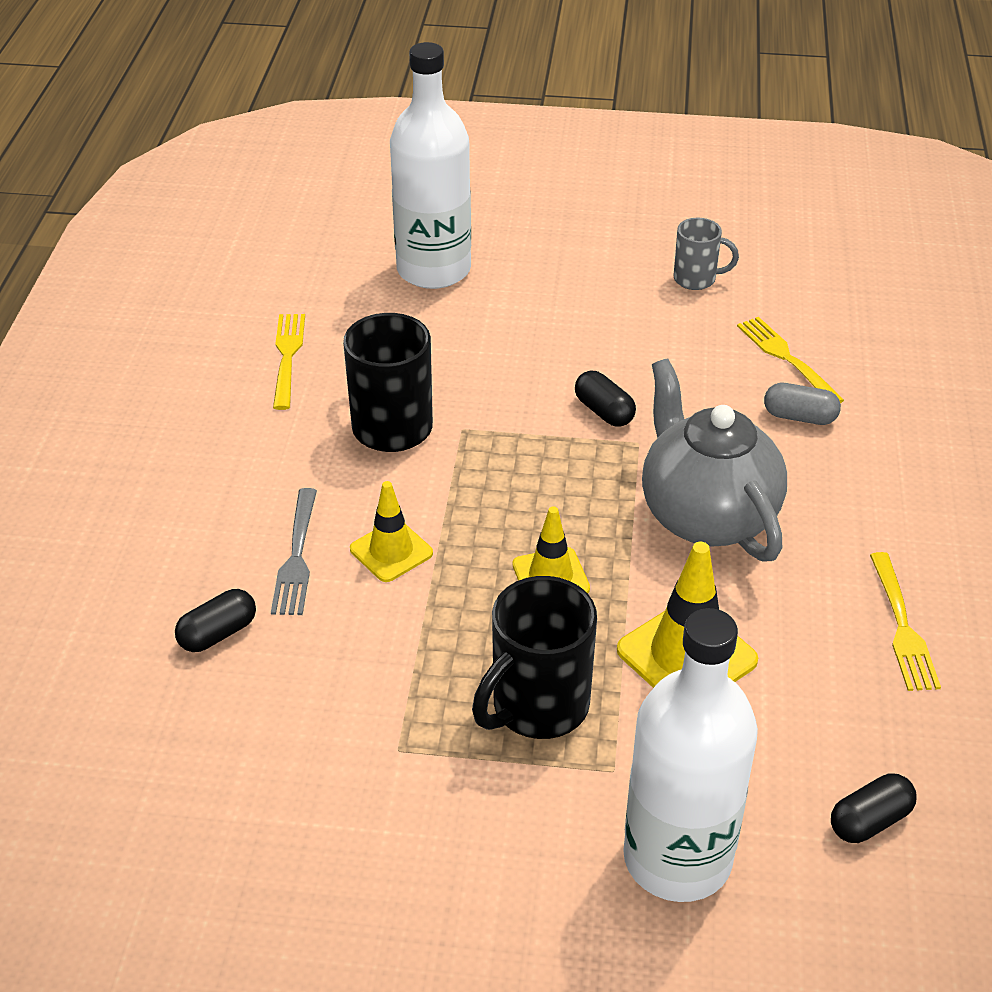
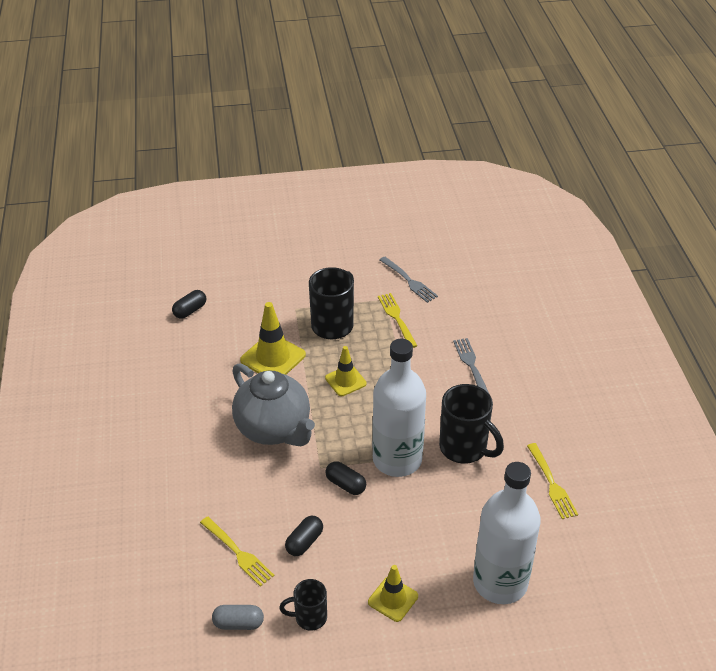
camera: 165 degrees right, 0 degrees up
(218, 633) = (485, 326): black capsule -> black capsule (304, 542)
(317, 791) = (409, 281): none -> grey fork
(391, 551) = (428, 378): yellow traffic cone -> yellow traffic cone (393, 599)
(677, 858) = (264, 285): white bottle -> white bottle (397, 459)
(696, 279) = (309, 617): grey mug -> black mug
(799, 417) = (227, 506): grey capsule -> grey capsule (238, 623)
(901, 626) = (172, 390): yellow fork -> yellow fork (397, 318)

